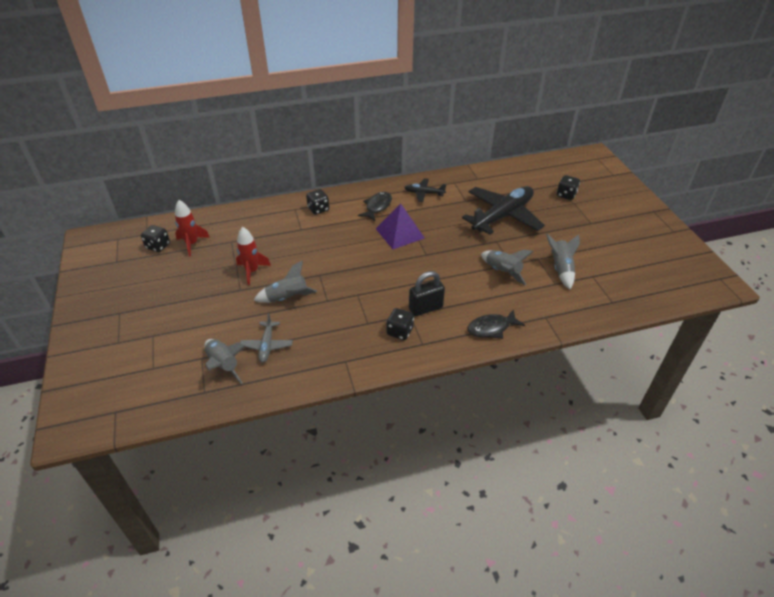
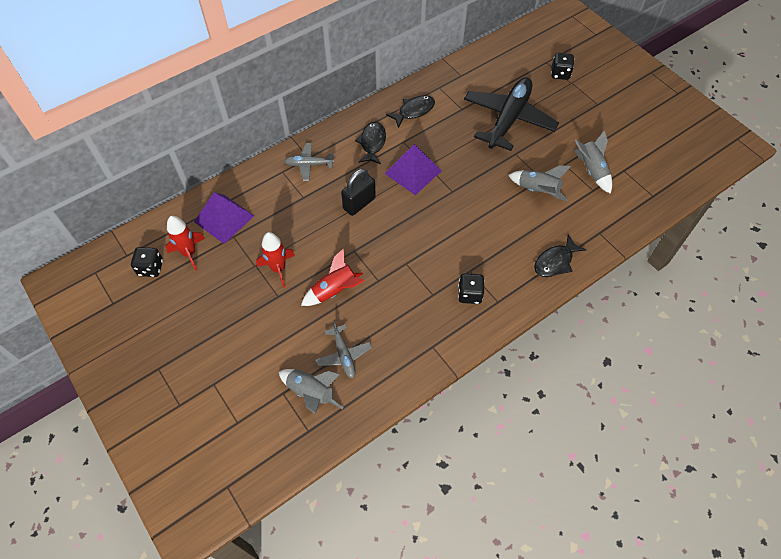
camera: 20 degrees left, 15 degrees up
(232, 228) = (224, 218): none -> purple pyramid
(287, 298) = (335, 290): grey rocket -> red rocket
(318, 209) = (309, 164): black dice -> grey plane
(424, 193) = (414, 111): black plane -> black fish
(425, 308) = (482, 258): black padlock -> black padlock (359, 203)

